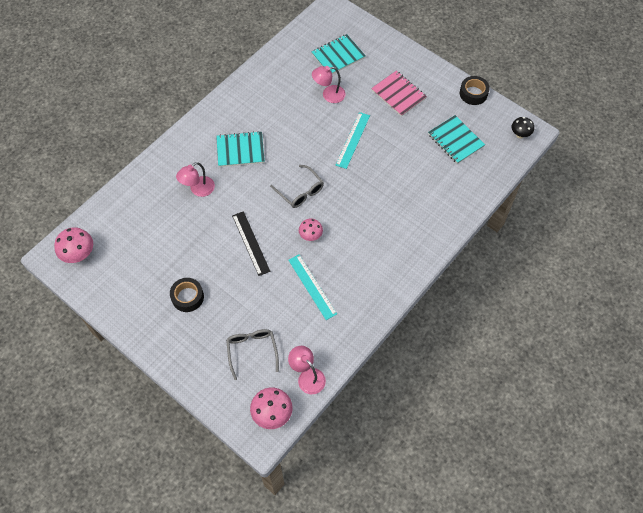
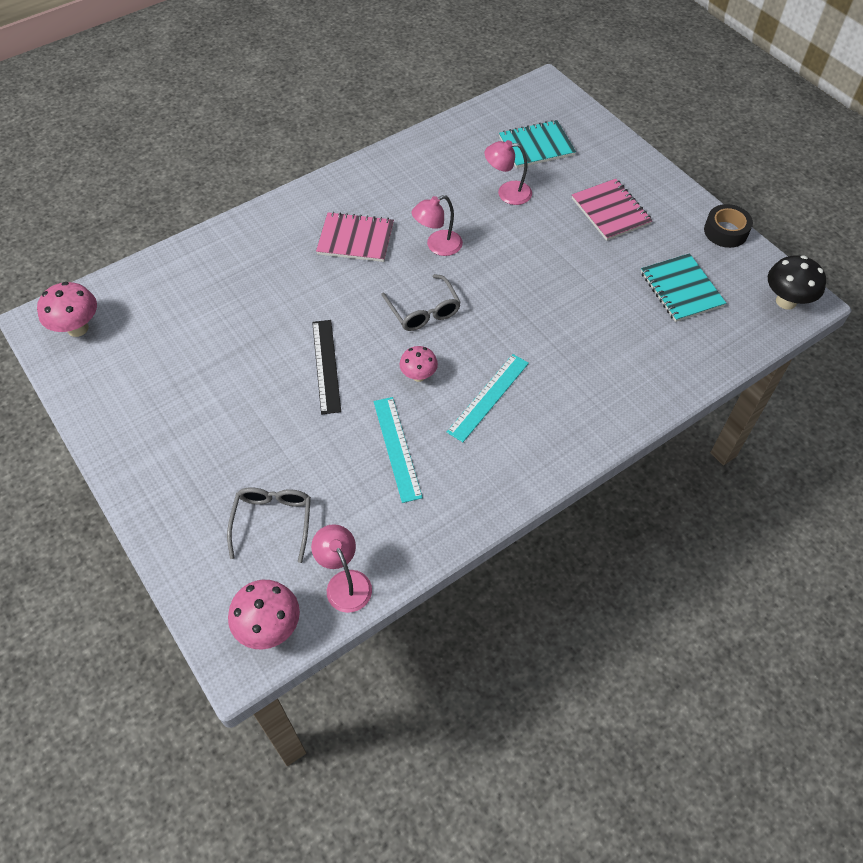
camera: 15 degrees right, 5 degrees down
(187, 297) = (206, 420): black tape -> none
(198, 190) = (277, 278): pink lamp -> pink lamp (437, 246)
(240, 150) = (355, 239): turquoise notebook -> pink notebook
(353, 140) = (524, 258): turquoise ruler -> turquoise ruler (488, 397)
(520, 134) = (786, 301): black mushroom -> black mushroom, size x1.54

